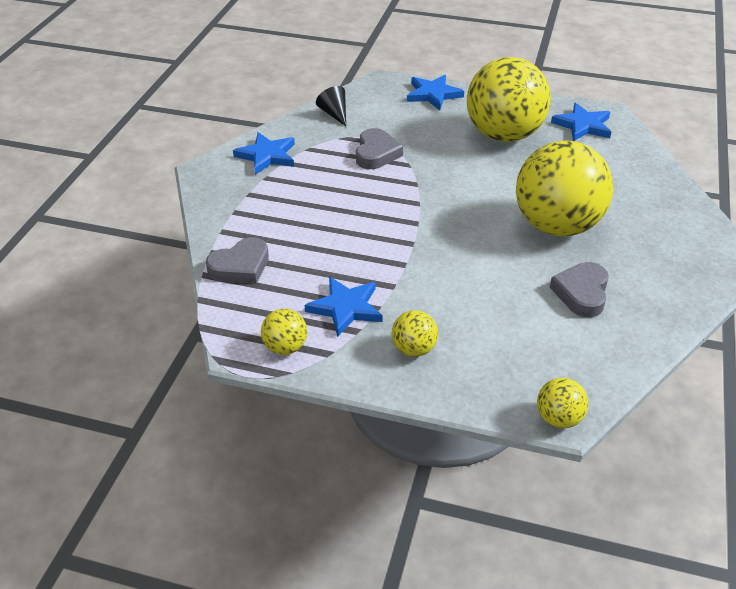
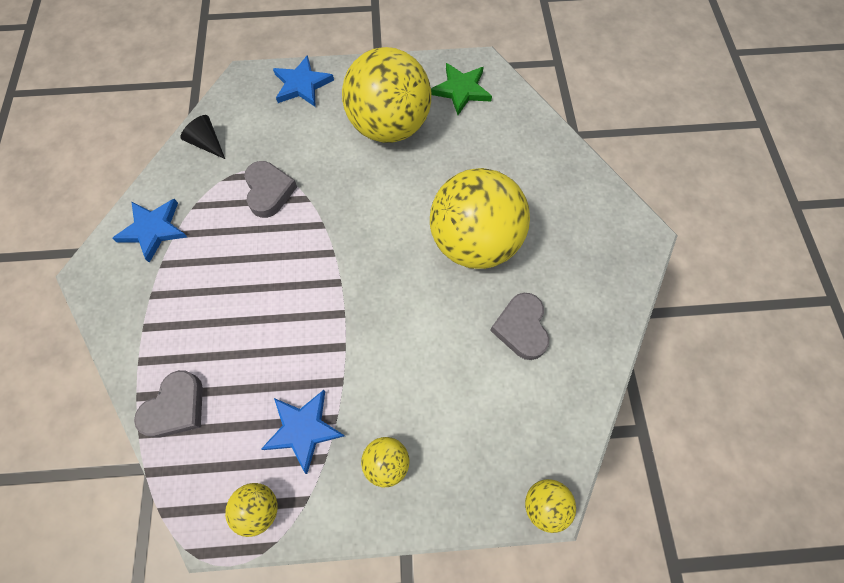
camera: 20 degrees left, 25 degrees up
(583, 125) = (461, 90): blue star -> green star

